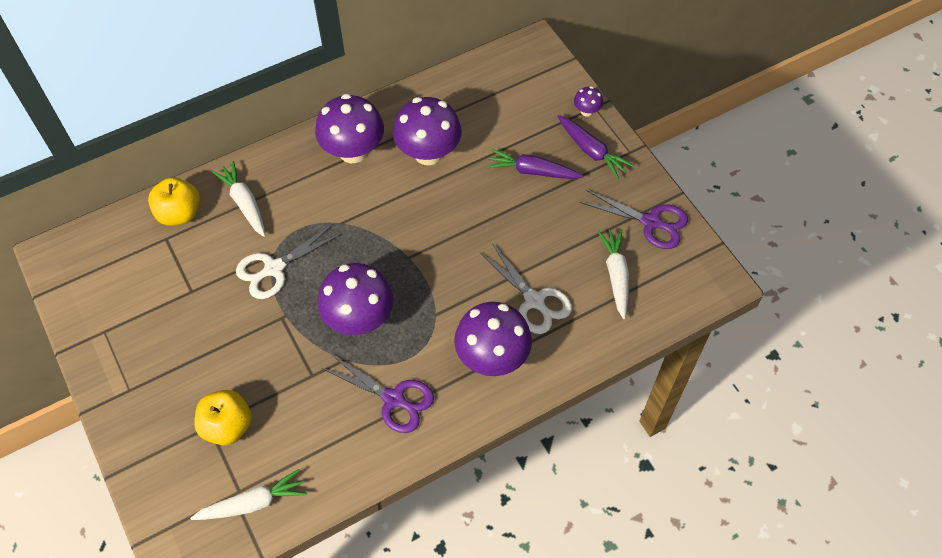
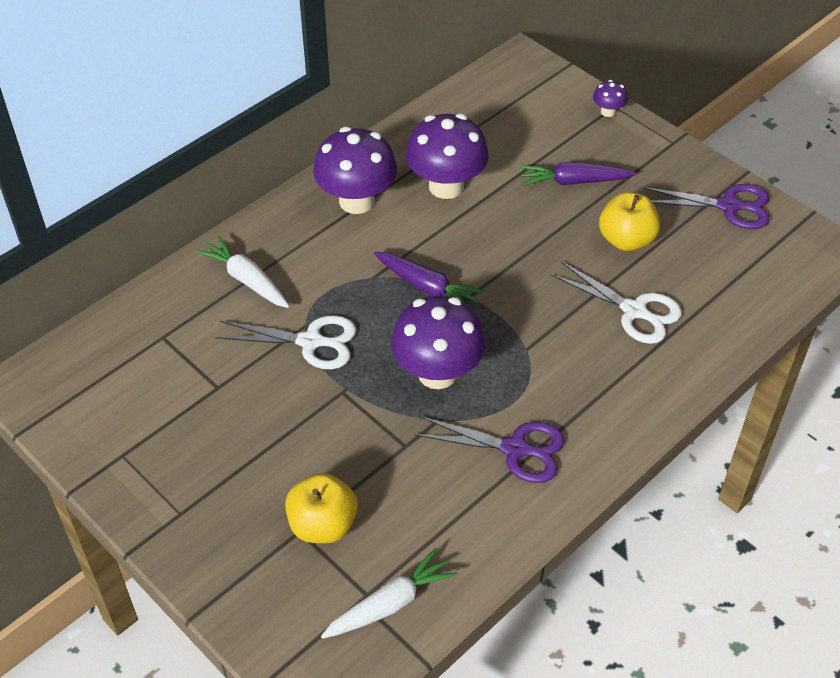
camera: 15 degrees left, 10 degrees down
(179, 213) = (169, 307): yellow apple -> yellow apple (626, 240)
(273, 269) = (311, 342): white scissors -> white scissors turned 120 degrees counterclockwise
(492, 357) = (612, 379): purple mushroom -> none
(591, 151) = (630, 149): purple carrot -> purple carrot (427, 287)
(616, 275) = (714, 266): white carrot -> none

